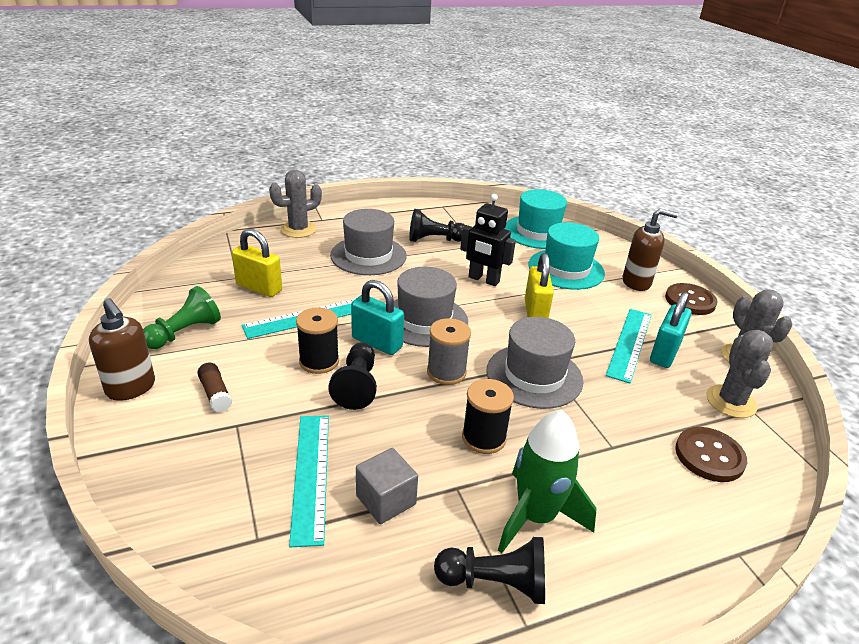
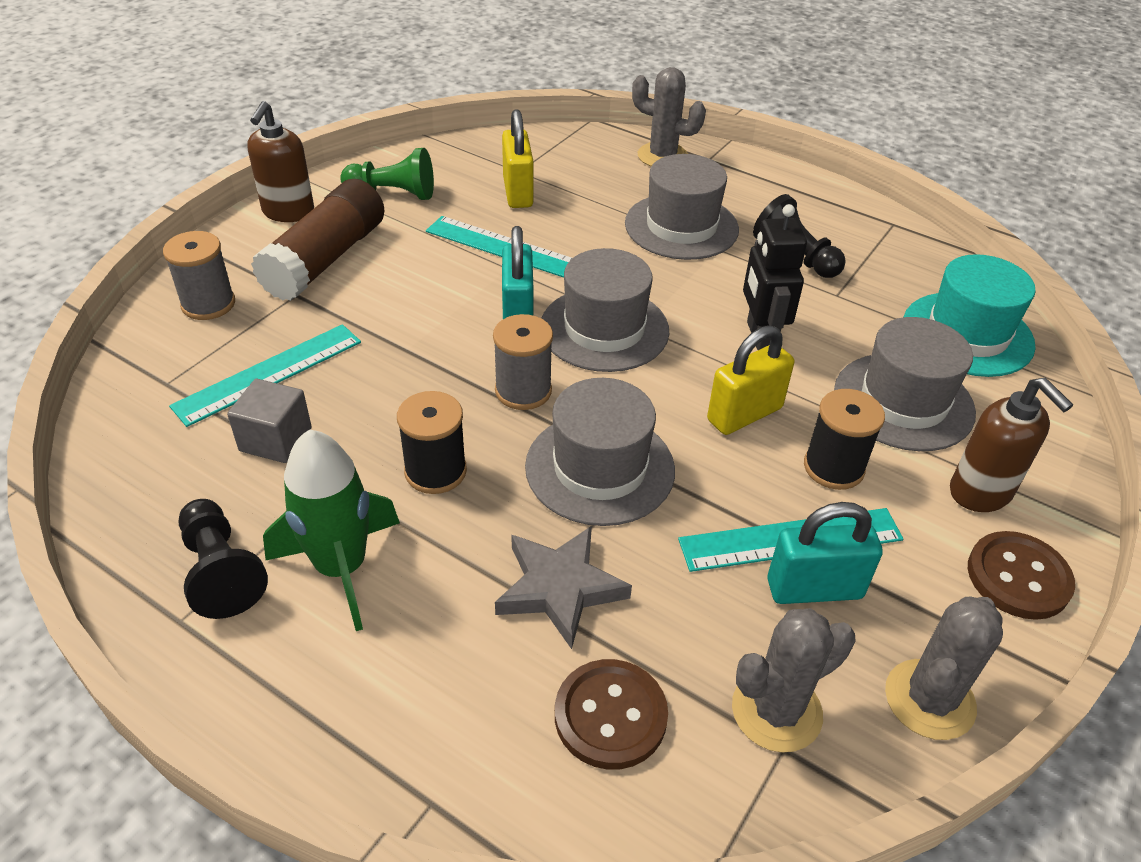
camera: 55 degrees right, 10 degrees up
(187, 476) = (208, 304): none -> grey spool
(215, 394) = (326, 259): brown glue stick -> brown glue stick, size x2.26
(319, 361) = (440, 293): black spool -> black spool (833, 467)
(357, 386) = (428, 337): black pawn -> none
(566, 269) = (903, 401): turquoise hat -> grey hat
(612, 432) = (559, 588): none -> grey star

